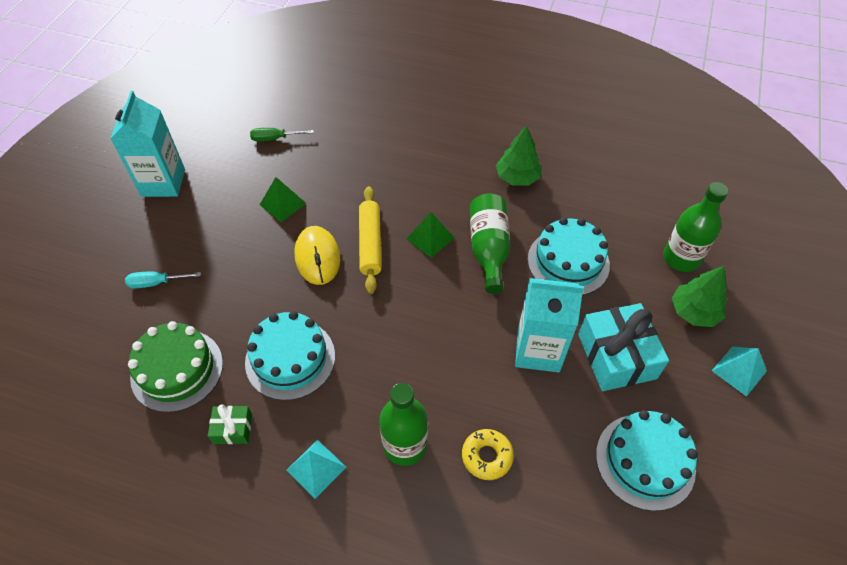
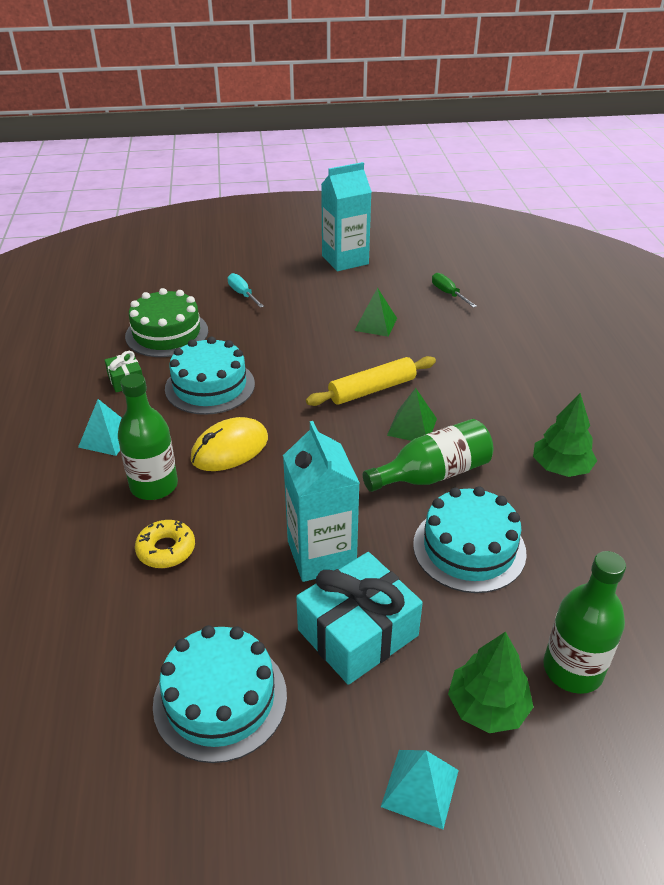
camera: 65 degrees right, 15 degrees down
(317, 257) = (330, 364): yellow mouse -> yellow mouse (230, 449)

